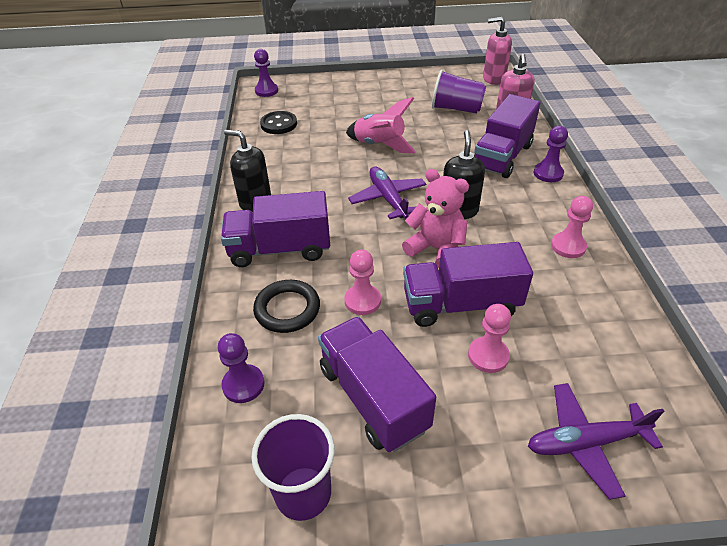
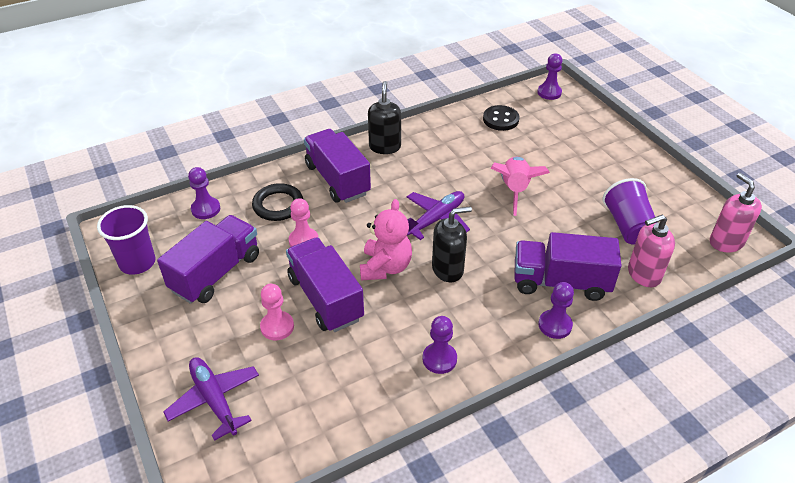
camera: 65 degrees right, 0 degrees up
(568, 246) = (439, 359): pink pawn -> purple pawn

